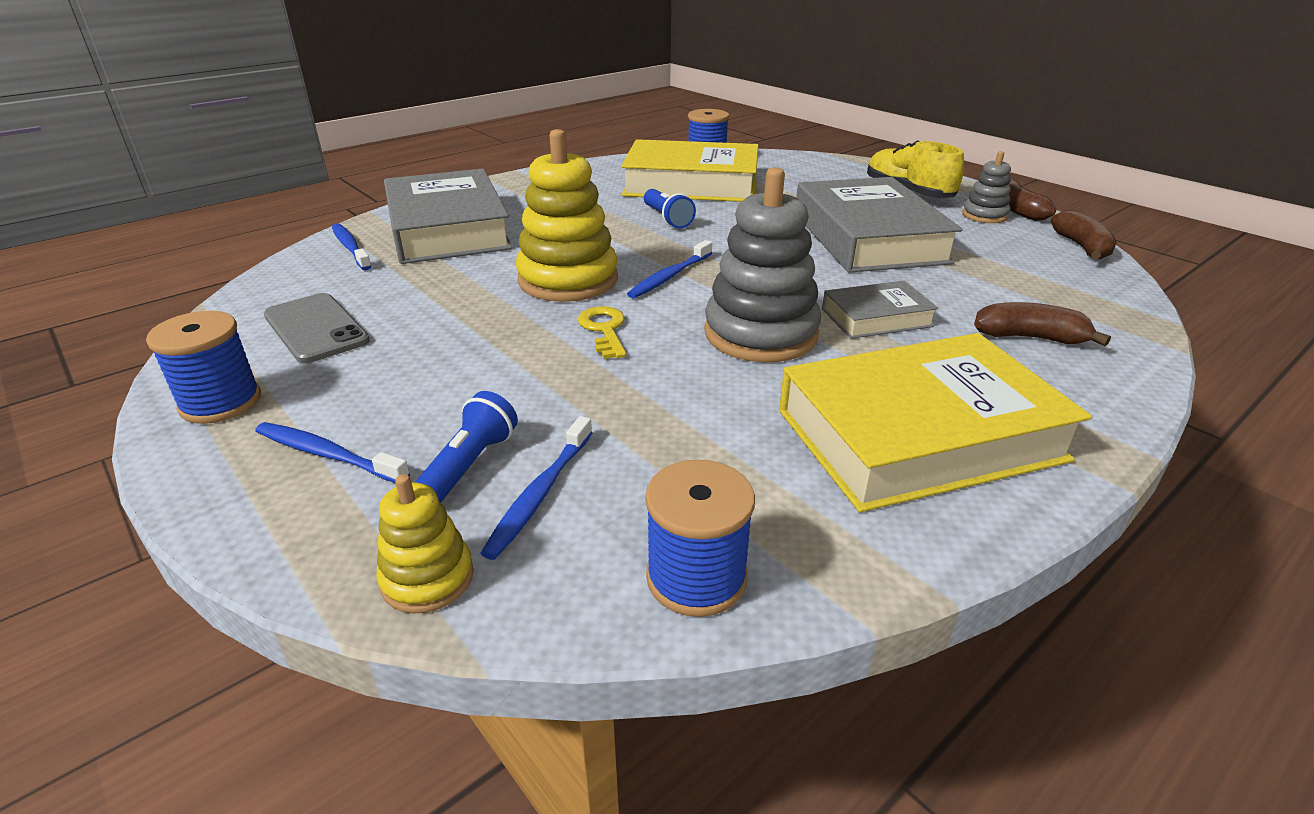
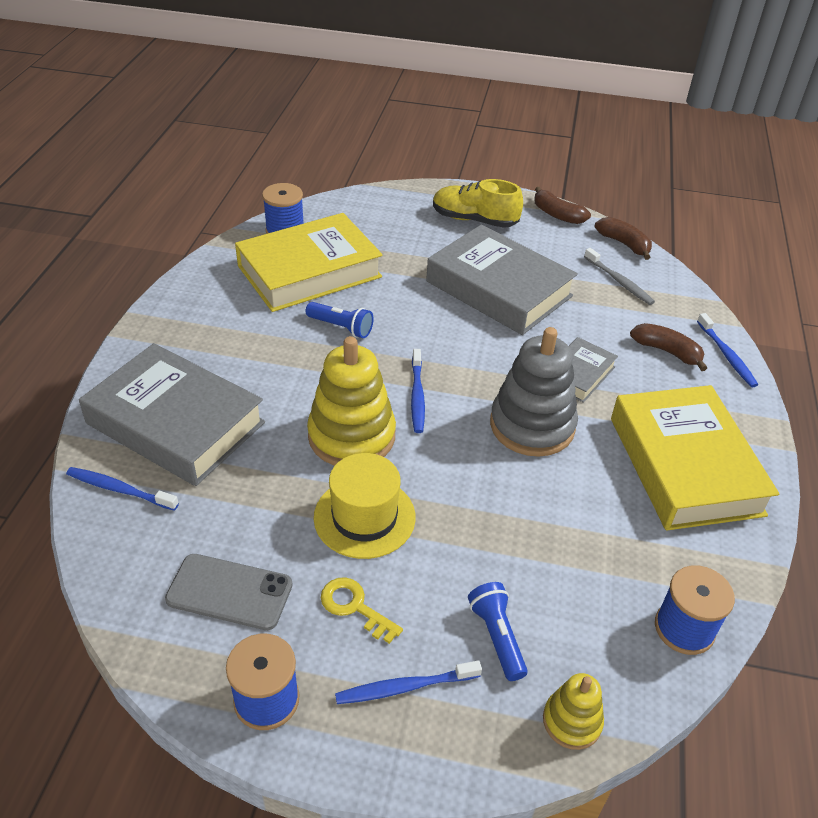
camera: 40 degrees left, 10 degrees up
(493, 330) = (364, 517): none -> yellow hat
(540, 494) = (558, 629): blue toothbrush -> blue toothbrush (726, 355)
(604, 330) = (436, 474): yellow key -> yellow key (354, 607)
(918, 435) = (684, 465): yellow book -> yellow book turned 45 degrees counterclockwise
(984, 215) = (544, 230): grey stacking toy -> none
(1029, 337) = (667, 351): brown banana -> brown banana turned 60 degrees clockwise
(1035, 270) = (619, 281): none -> grey toothbrush

